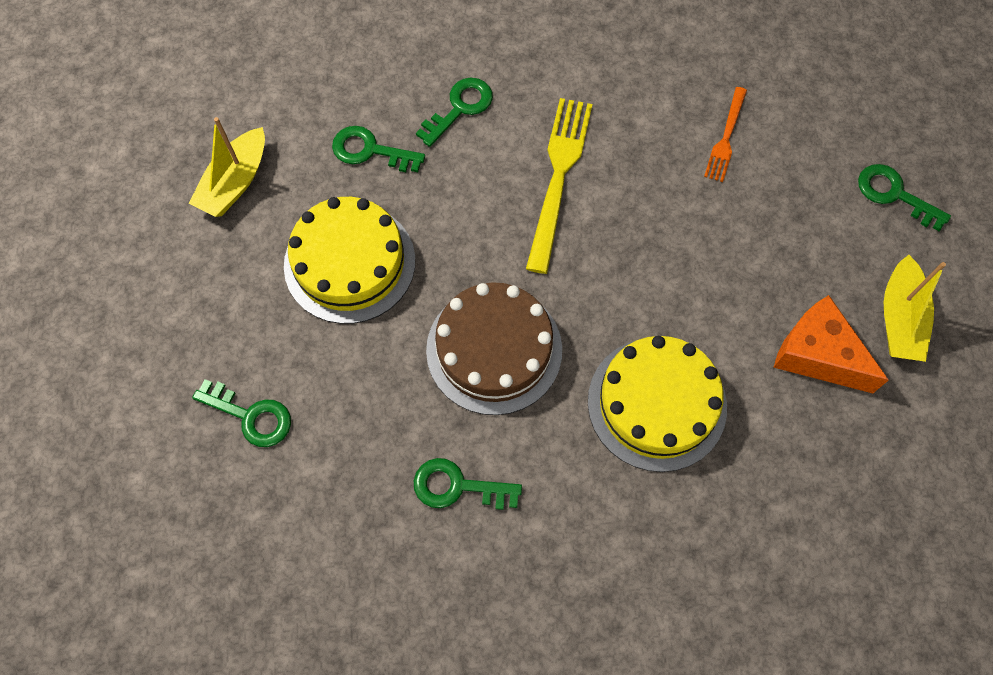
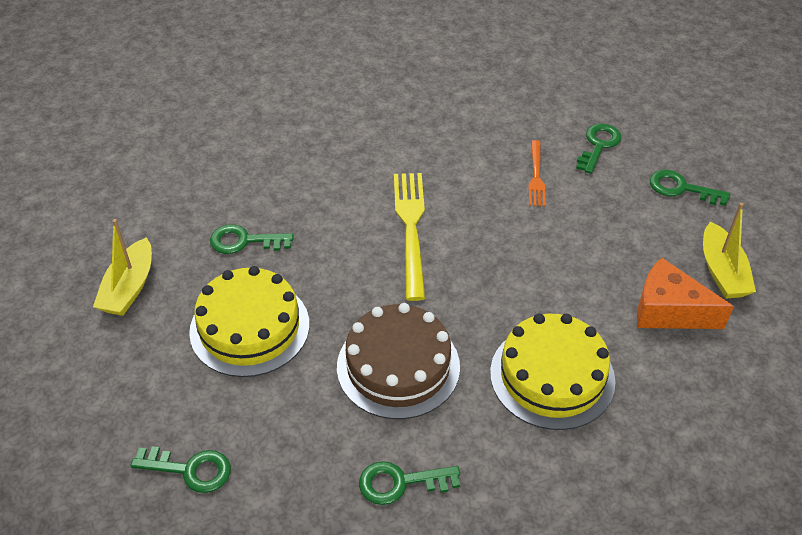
camera: 15 degrees left, 20 degrees down
(459, 108) = (312, 197): green key -> green key (598, 145)

